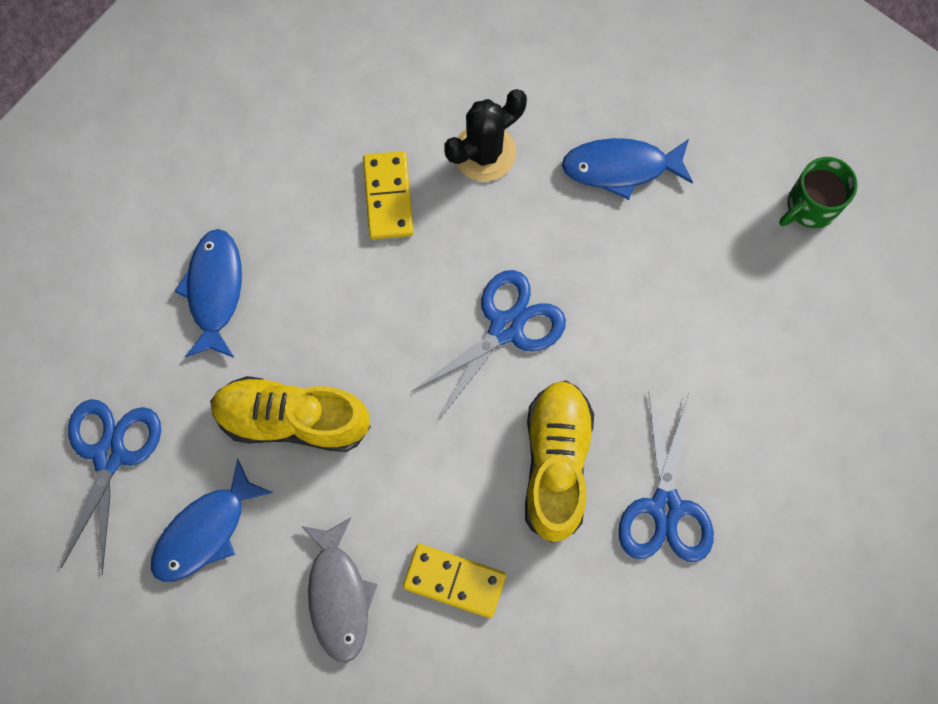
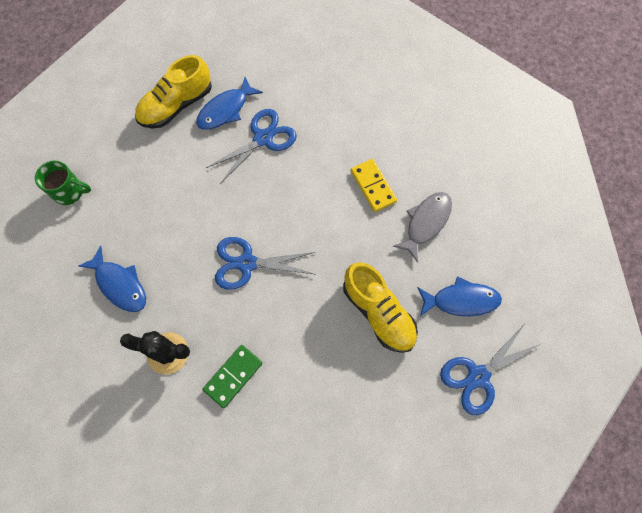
camera: 135 degrees left, 5 degrees down
(215, 291) = (359, 411): blue fish -> blue fish (225, 110)
(388, 197) = (233, 376): yellow domino -> green domino
(556, 463) = (286, 192): yellow shoe -> yellow shoe (176, 105)

